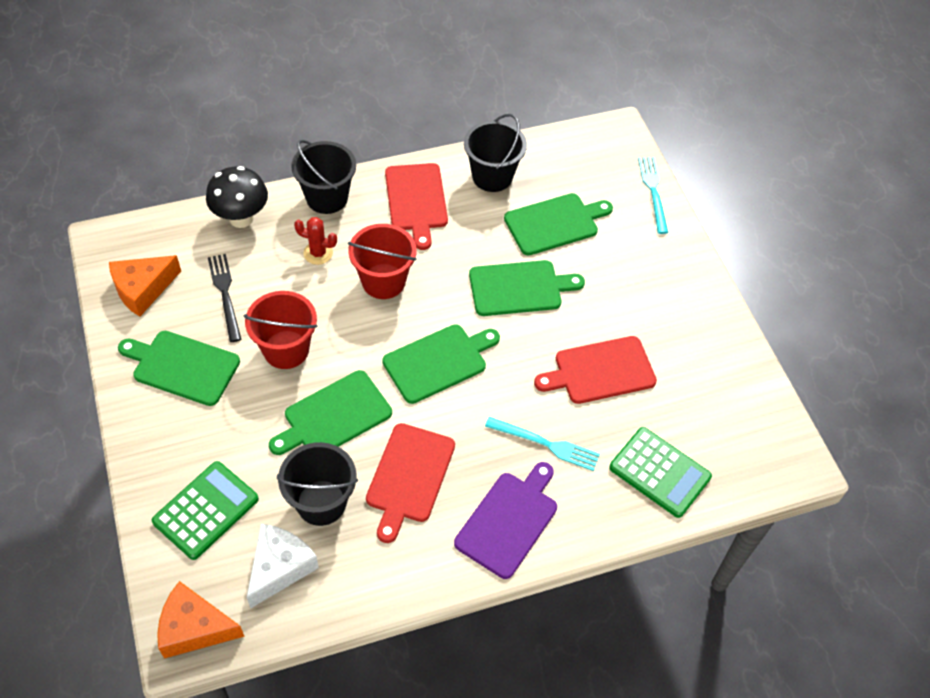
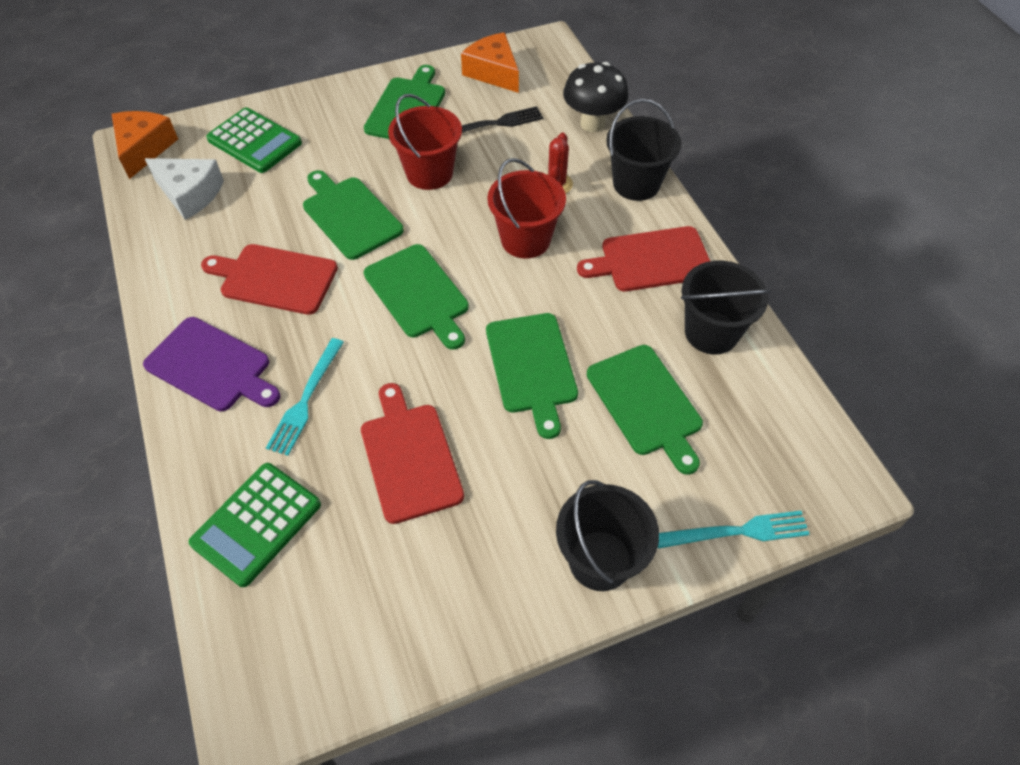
camera: 90 degrees right, 0 degrees up
(321, 502) = (253, 215): black bucket -> black bucket (600, 560)

